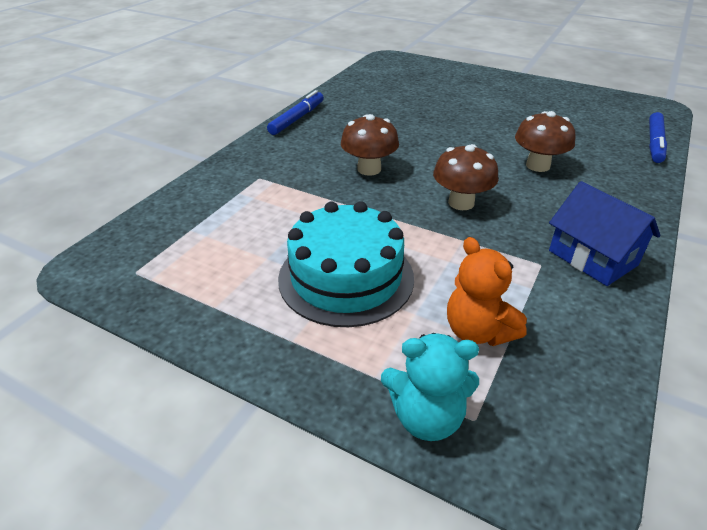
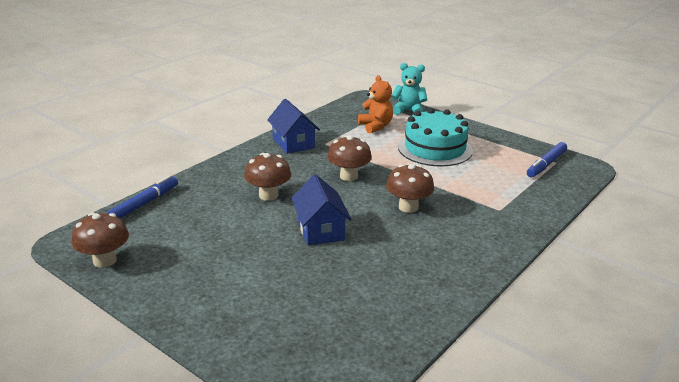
camera: 170 degrees left, 10 degrees down
(297, 118) = (476, 273): blue marker -> blue marker (546, 164)
(451, 137) = (320, 230): none -> blue house
(608, 99) = (104, 260): none -> brown mushroom

